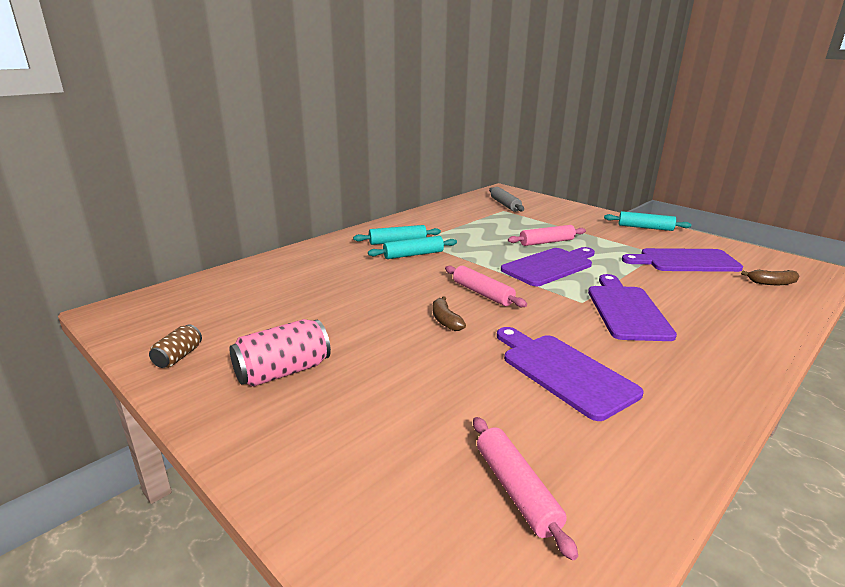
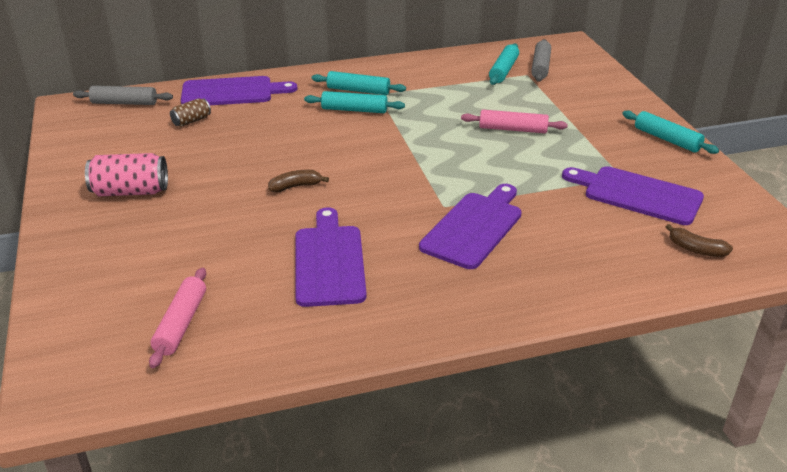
camera: 30 degrees right, 10 degrees up
(178, 357) = (77, 158): brown can -> brown can (191, 121)
(180, 295) = (124, 103): none -> grey rolling pin
(445, 320) = (295, 186): brown banana -> brown banana turned 60 degrees clockwise
(482, 293) = (362, 170): pink rolling pin -> none
(485, 211) = (503, 70): none -> turquoise rolling pin
(550, 266) = (472, 159): purple cutting board -> purple cutting board (232, 92)

